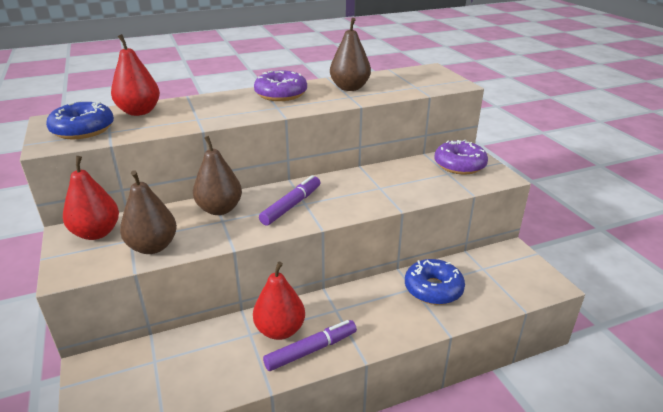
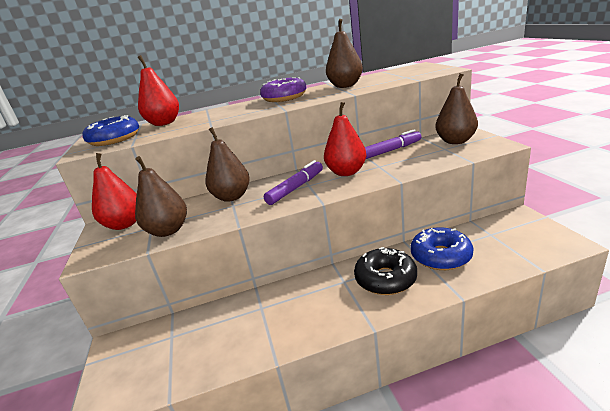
camera: 10 degrees right, 5 degrees down
(280, 330) = (289, 303): red pear -> red pear (346, 172)
(311, 350) = (318, 320): purple marker -> purple marker (389, 151)
(378, 310) = (385, 279): none -> black donut
(459, 165) = (455, 141): purple donut -> brown pear

